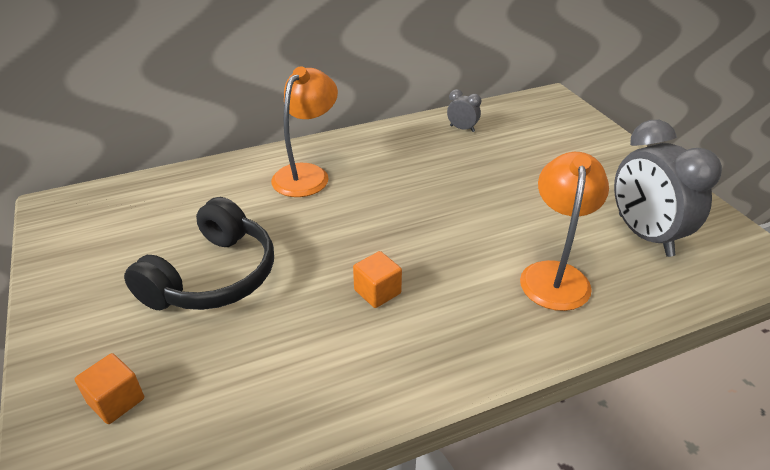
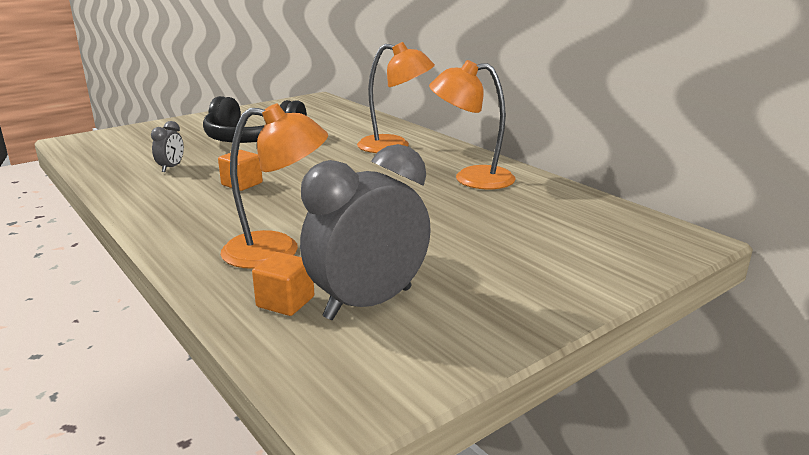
camera: 75 degrees right, 15 degrees down
(116, 401) = (143, 138): orange cube -> orange cube (285, 302)
(418, 149) = (471, 178): none -> orange lamp
(462, 129) = (535, 193): grey clock -> grey clock (171, 168)

